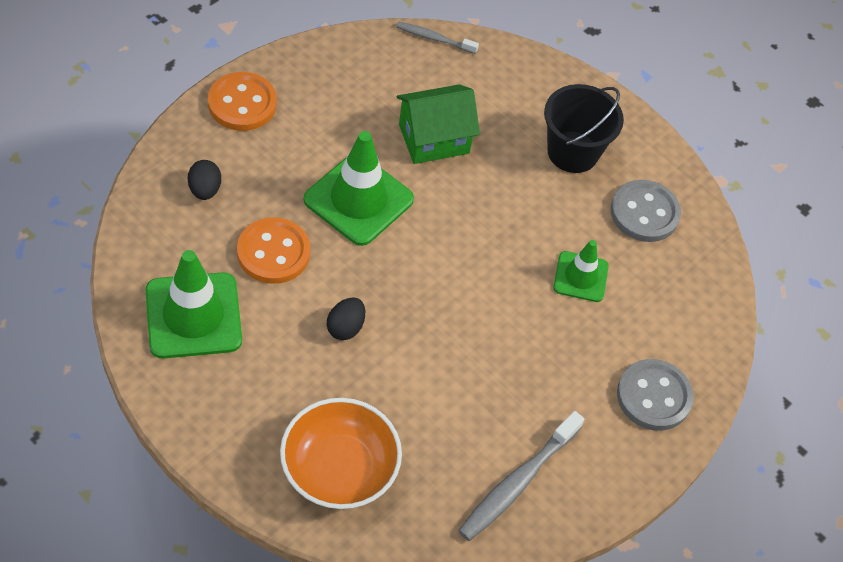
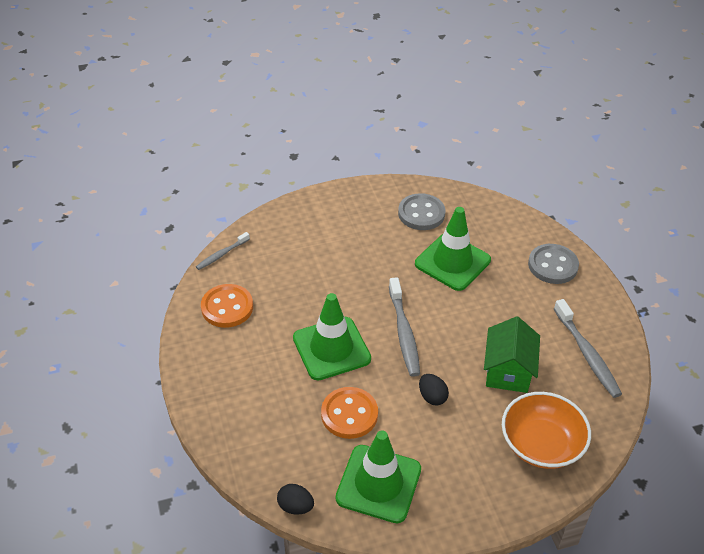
camera: 55 degrees left, 10 degrees down
(205, 190) = (271, 435): black egg -> black egg (295, 506)
(242, 103) = (207, 383): orange button -> orange button (227, 307)
(428, 264) = (404, 332): none -> grey toothbrush
(434, 139) = (305, 289): green house -> green house (508, 371)
(572, 152) = (357, 226): black bucket -> none
(580, 277) = (452, 262): green traffic cone -> green traffic cone, size x1.71

